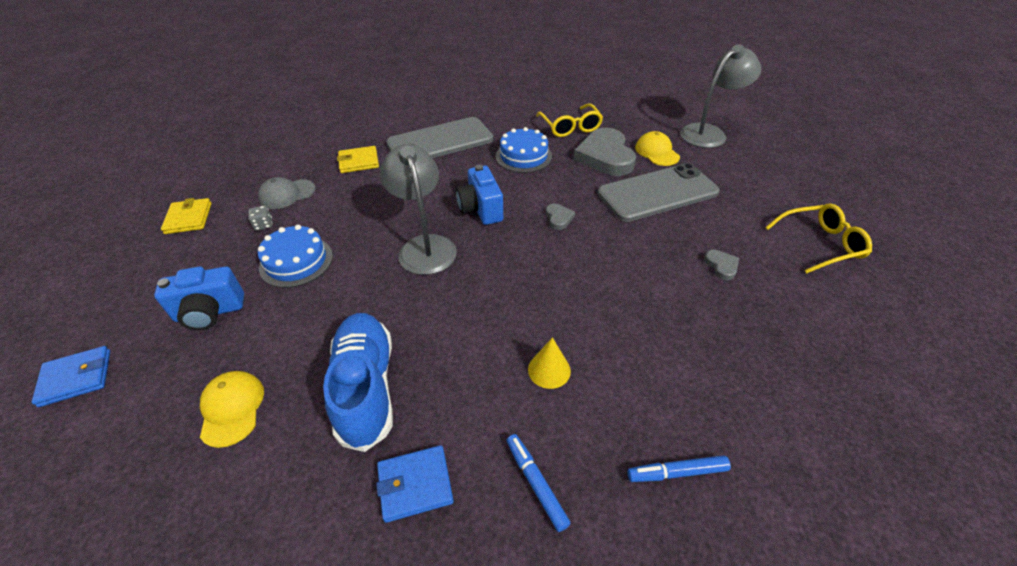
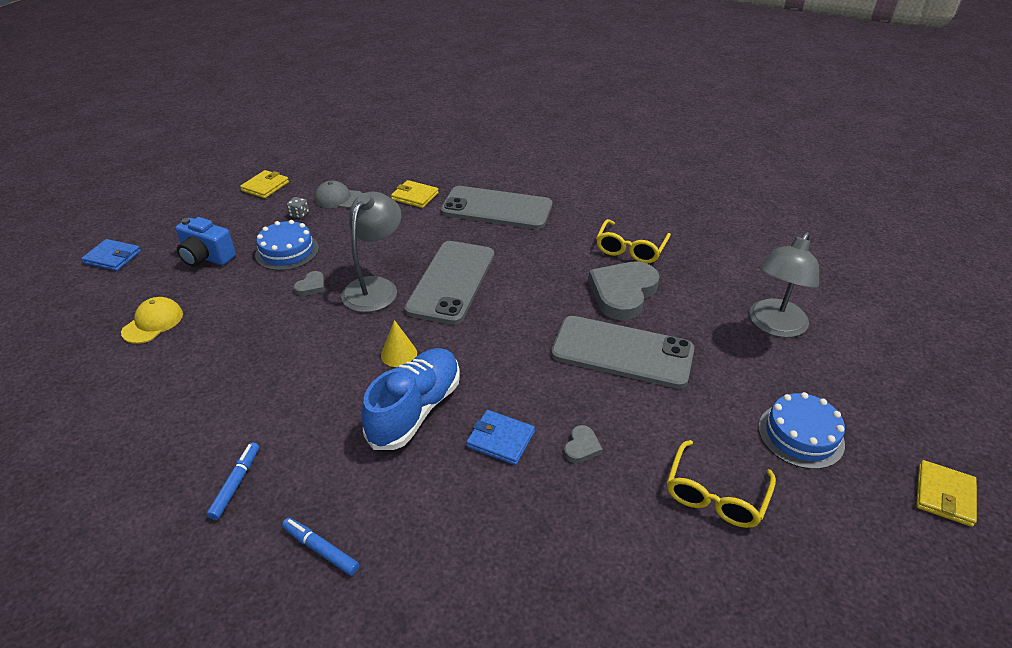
camera: 40 degrees right, 5 degrees down
(366, 387) = (225, 358): blue shoe -> blue shoe (415, 410)
(415, 484) = (179, 432): blue wallet -> blue wallet (500, 439)
(481, 209) = (451, 282): blue camera -> grey phone
(523, 156) = (548, 255): blue cake -> blue cake (801, 435)
(549, 370) = (337, 425): yellow cone -> yellow cone (399, 354)
(558, 218) = (501, 323): grey heart -> grey heart (311, 286)
(657, 152) = (682, 315): yellow cap -> none
(709, 133) = (774, 326): grey lamp -> grey lamp turned 120 degrees clockwise
(819, 244) = (715, 494): yellow glasses -> yellow glasses turned 90 degrees clockwise
(894, 177) = (944, 495): none -> yellow wallet

